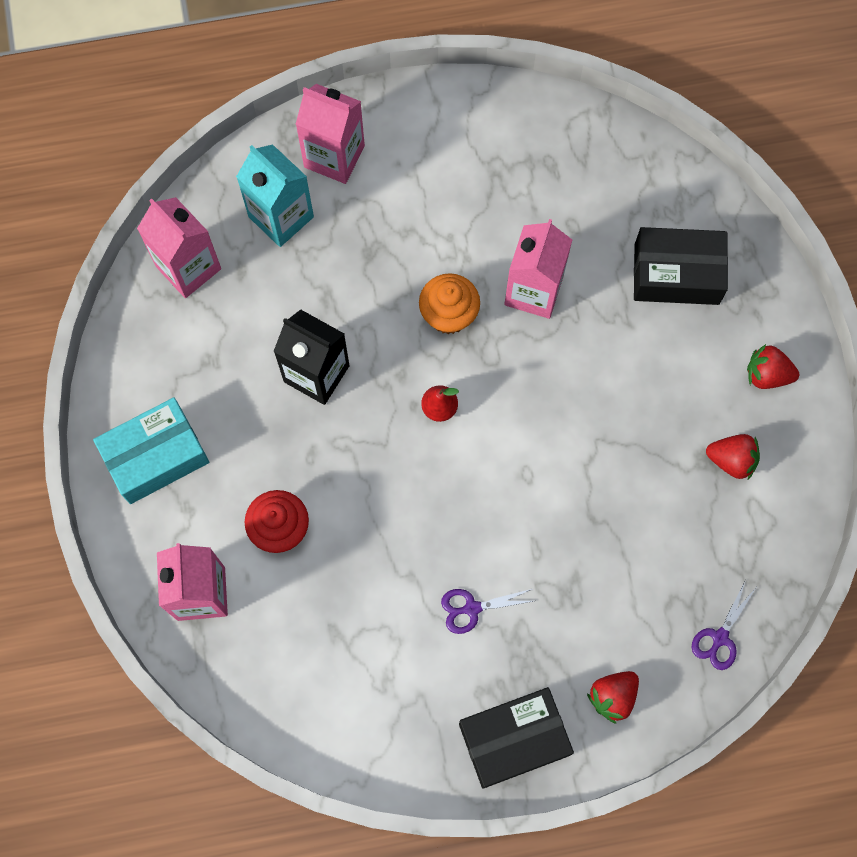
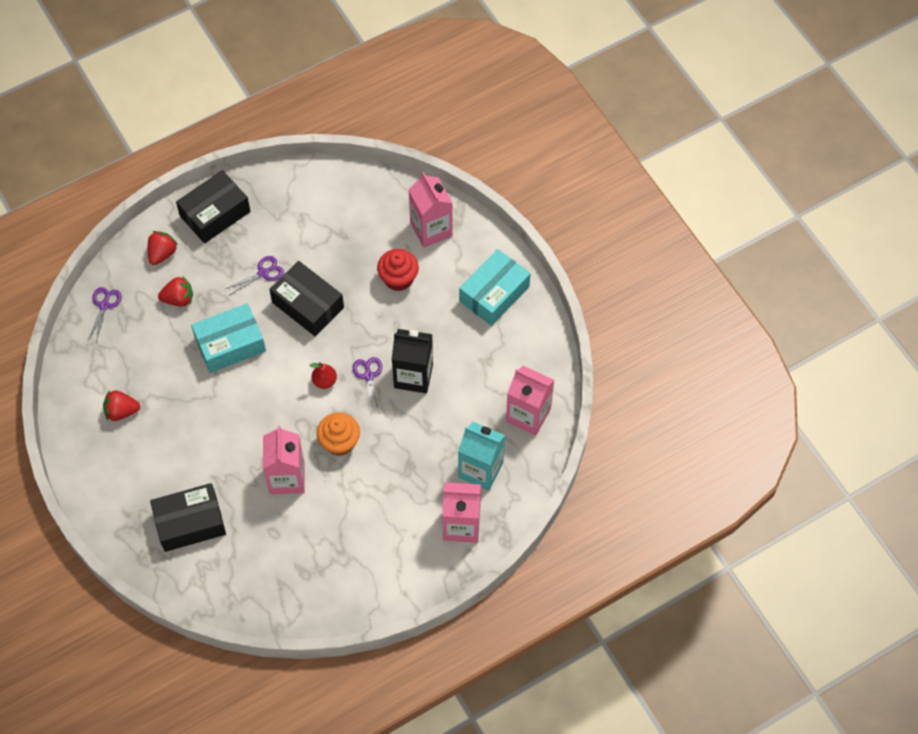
camera: 160 degrees right, 10 degrees down
(377, 394) = (368, 376): none -> purple scissors
(424, 532) = (308, 305): none -> black box
(553, 509) = (230, 344): none -> turquoise box
(767, 375) = (110, 474): red strawberry -> red strawberry (178, 299)

